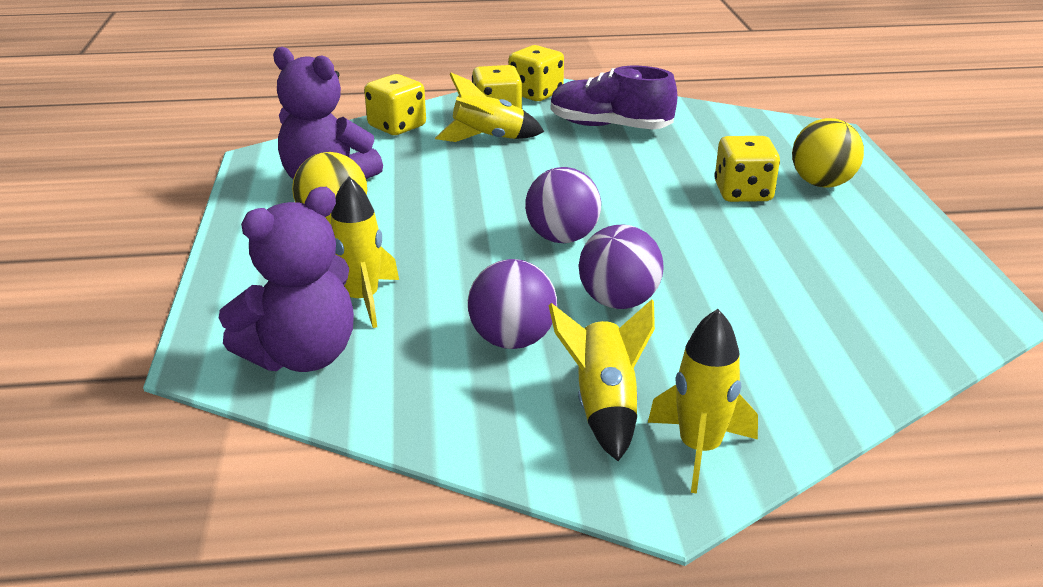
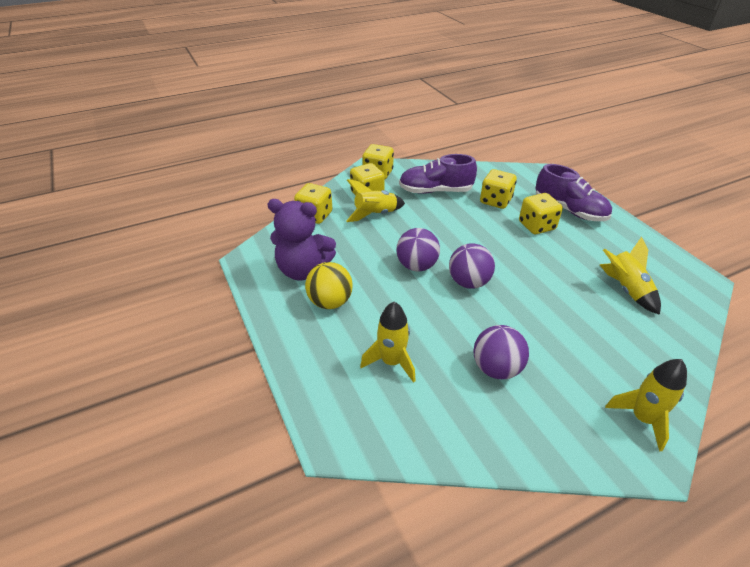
camera: 20 degrees left, 10 degrees up
(302, 356) = (388, 418): purple teddy bear -> none
(604, 406) = (576, 403): yellow rocket -> yellow rocket (626, 289)
(618, 302) = (530, 323): purple ball -> purple ball (416, 266)
(700, 153) = (495, 201): none -> yellow dice
(821, 183) = (569, 210): yellow ball -> purple shoe

